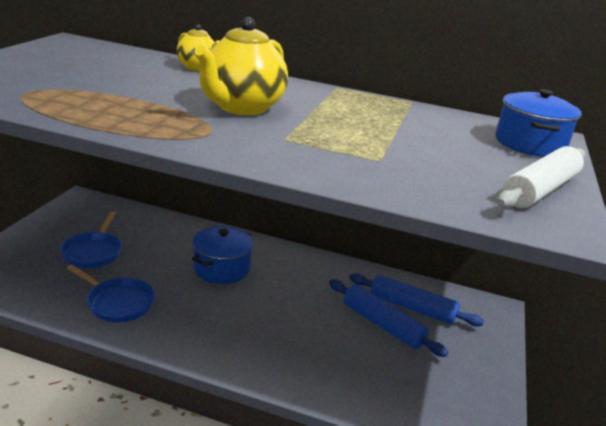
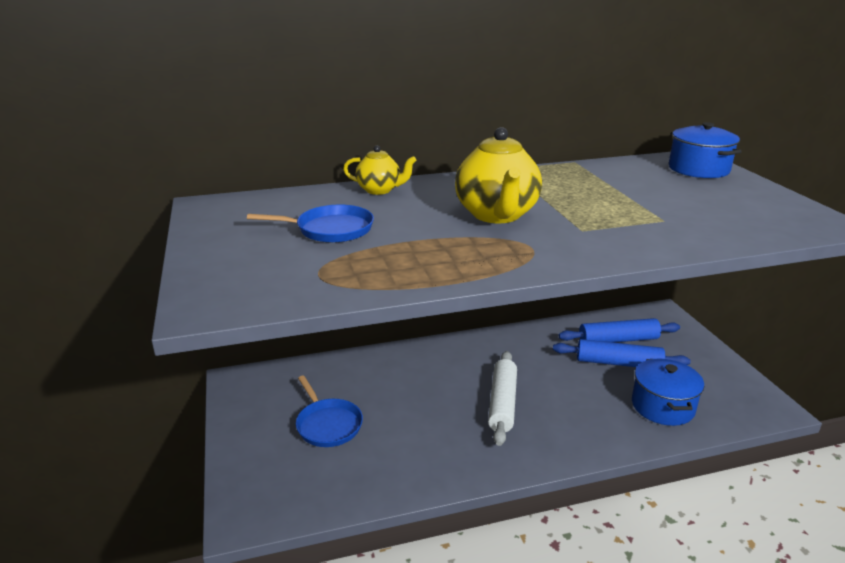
camera: 30 degrees left, 0 degrees up
(118, 303) = (418, 456): blue pan -> blue pan (330, 229)
(221, 269) = (454, 381): blue pot -> blue pot (662, 406)
(540, 190) = (770, 202): white rolling pin -> white rolling pin (502, 403)

